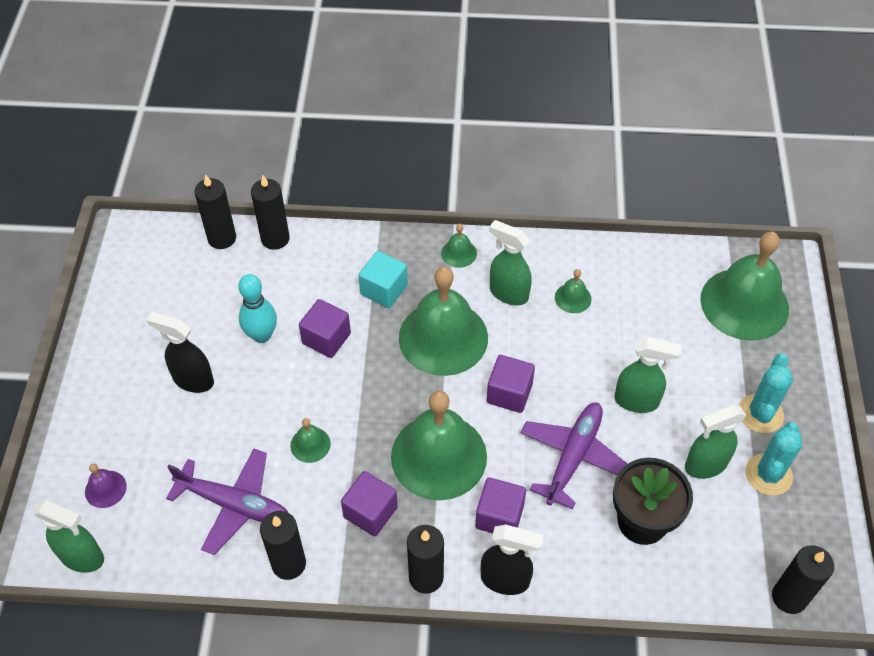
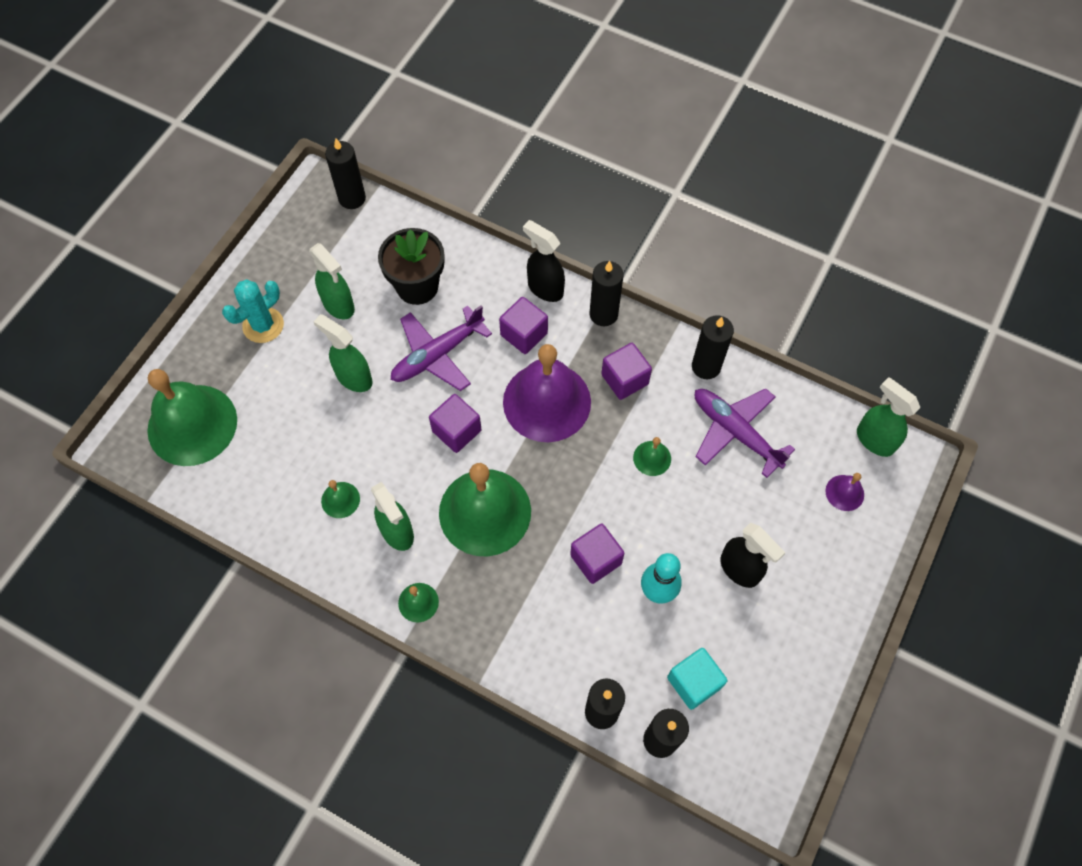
camera: 155 degrees left, 10 degrees up
(384, 290) = (515, 591): turquoise cube -> turquoise cube (694, 682)
(438, 456) = (547, 401): green bell -> purple bell
(705, 465) = (339, 305): green spray bottle -> green spray bottle turned 45 degrees clockwise
(768, 474) = (297, 279): turquoise cactus -> none

